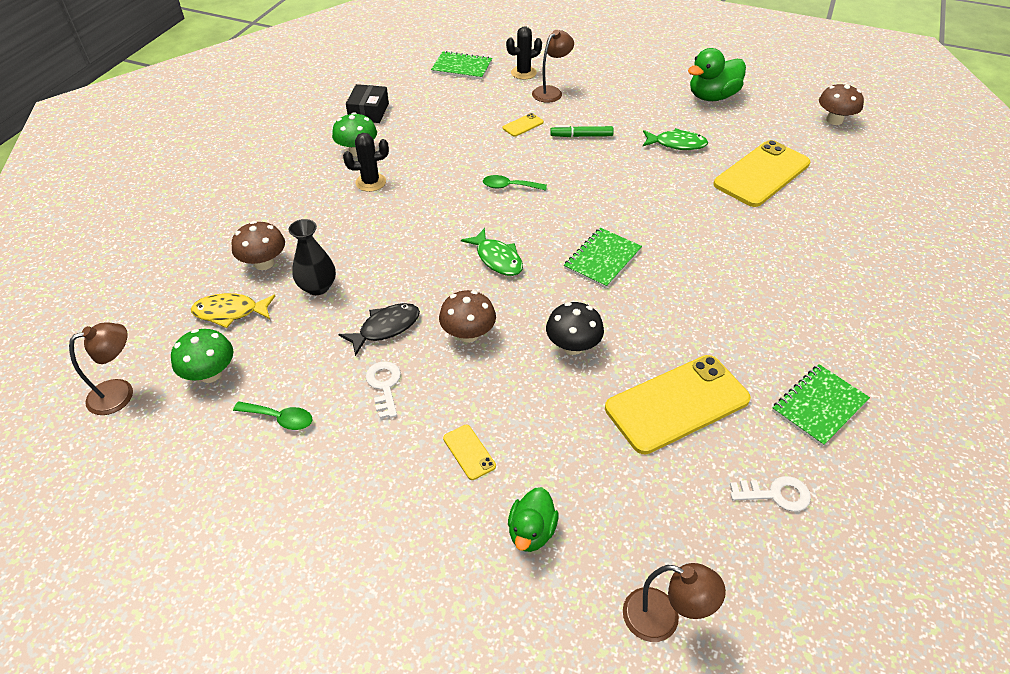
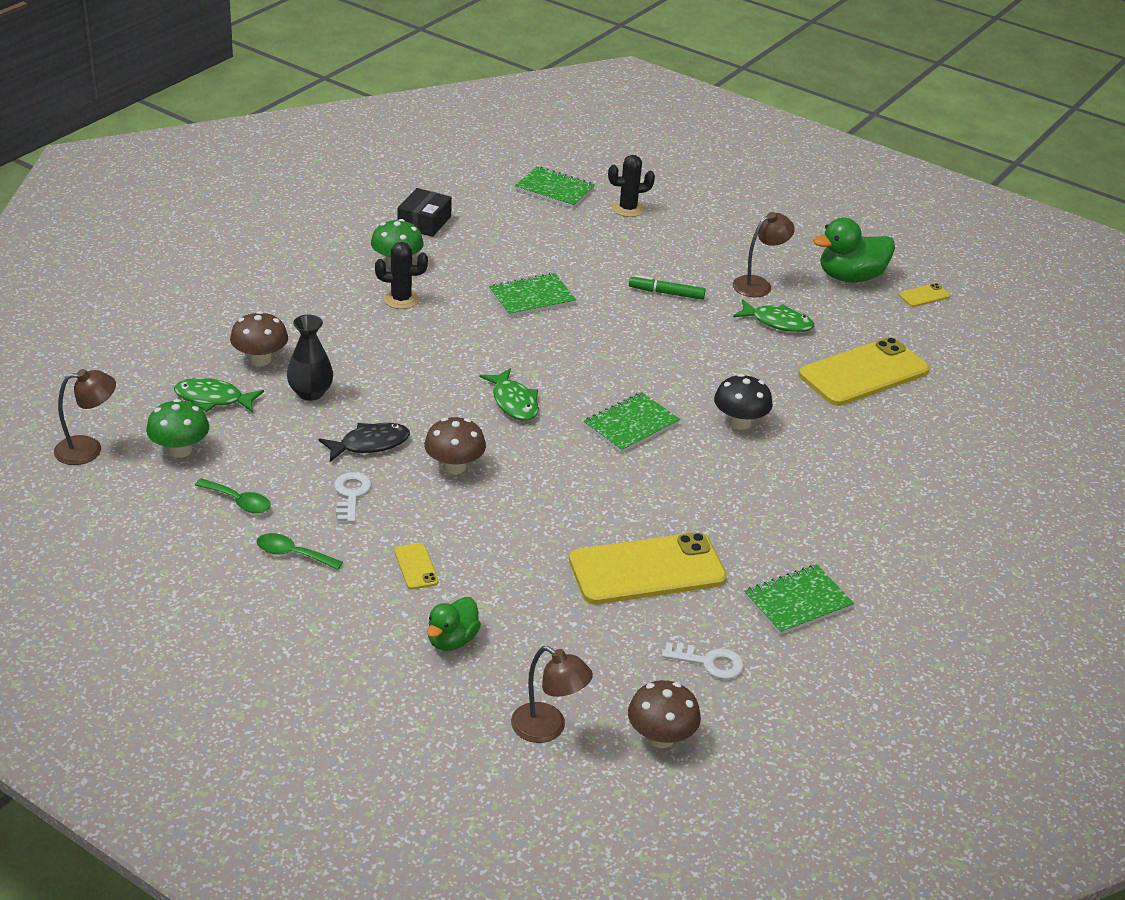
camera: 10 degrees right, 10 degrees down
(230, 312) = (213, 399): yellow fish -> green fish
(477, 160) = (532, 297): none -> green notebook
(509, 186) = (557, 332): green spoon -> green spoon (292, 554)
(523, 125) = (601, 269): yellow phone -> yellow phone (924, 296)
(551, 92) = (652, 237): brown lamp -> brown lamp (758, 284)
(573, 346) = (561, 499): black mushroom -> black mushroom (739, 422)
(834, 120) = (990, 331): brown mushroom -> brown mushroom (661, 737)

